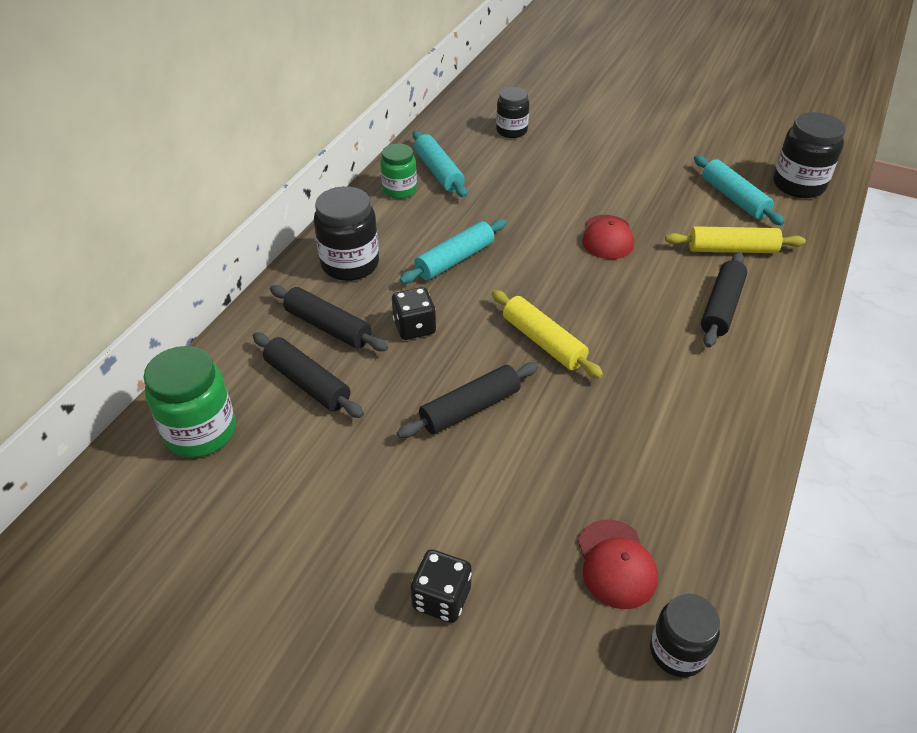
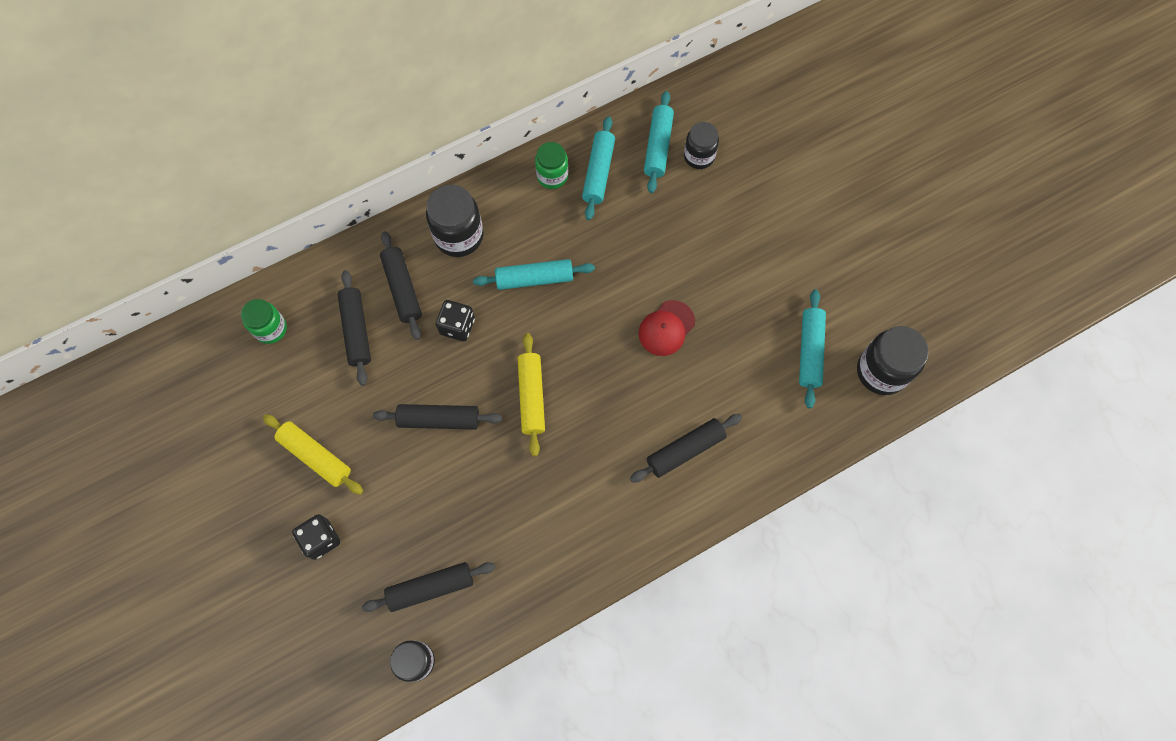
camera: 35 degrees right, 25 degrees up
(201, 432) = (271, 329): green jar -> green jar, size x0.65
(472, 138) = (658, 146): none -> turquoise rolling pin
(616, 564) = (431, 588): red cap -> black rolling pin
(731, 249) = (750, 402): yellow rolling pin -> yellow rolling pin (316, 456)

